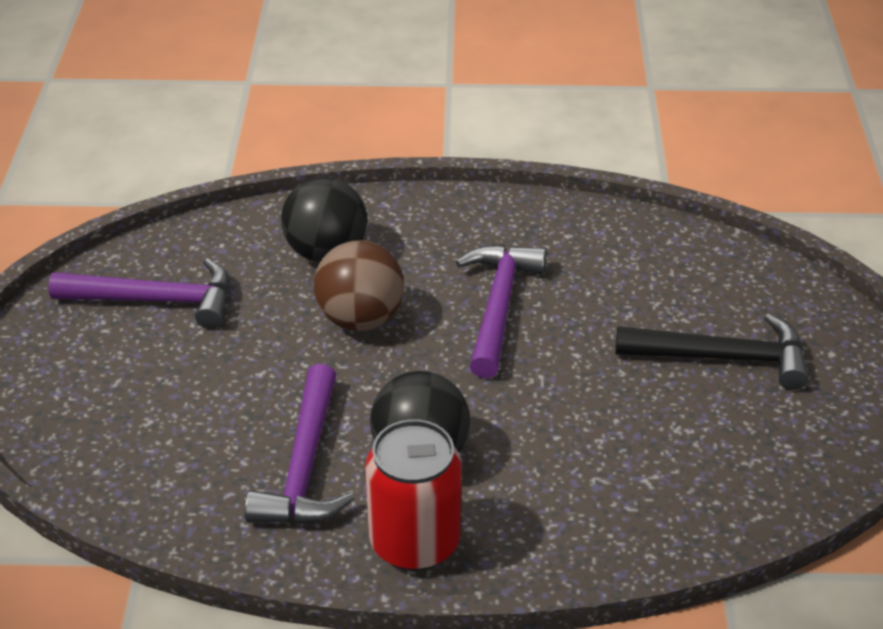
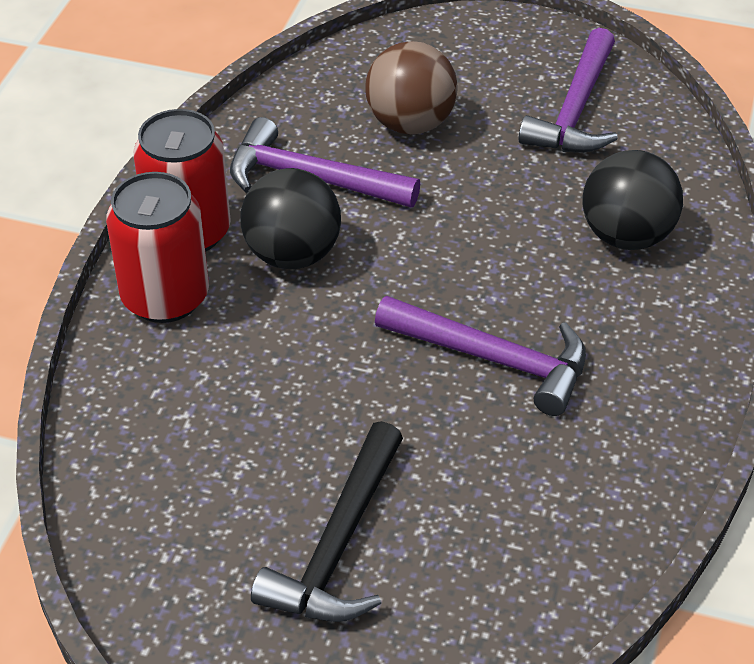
camera: 105 degrees right, 5 degrees up
(360, 319) = (505, 245): brown ball -> brown ball (410, 124)
(512, 534) = (165, 297): none -> red can

